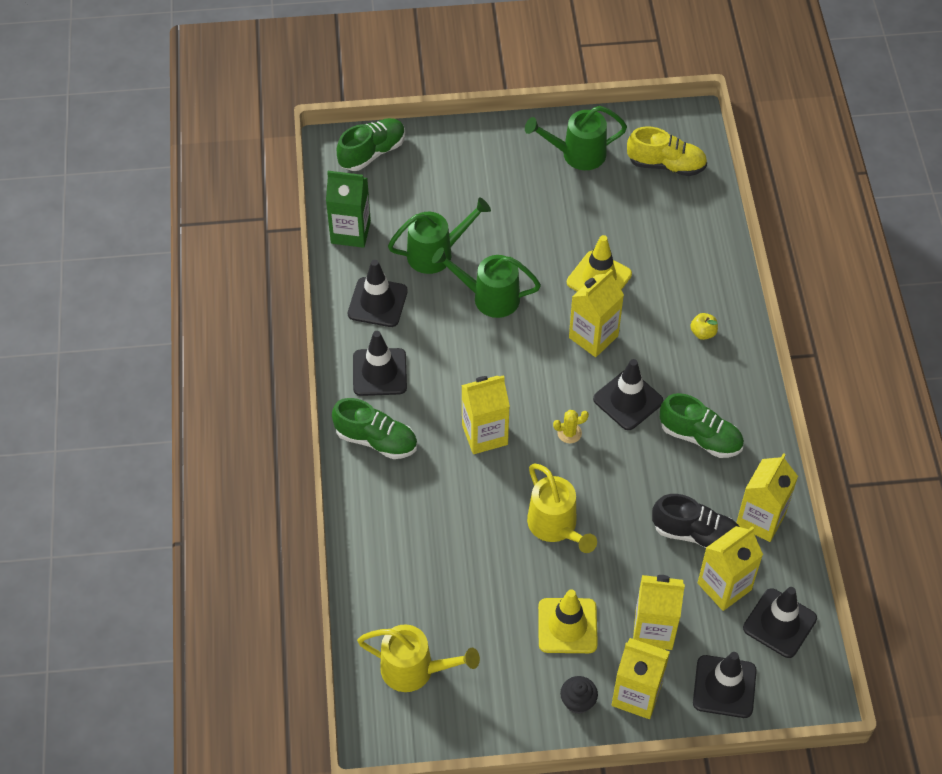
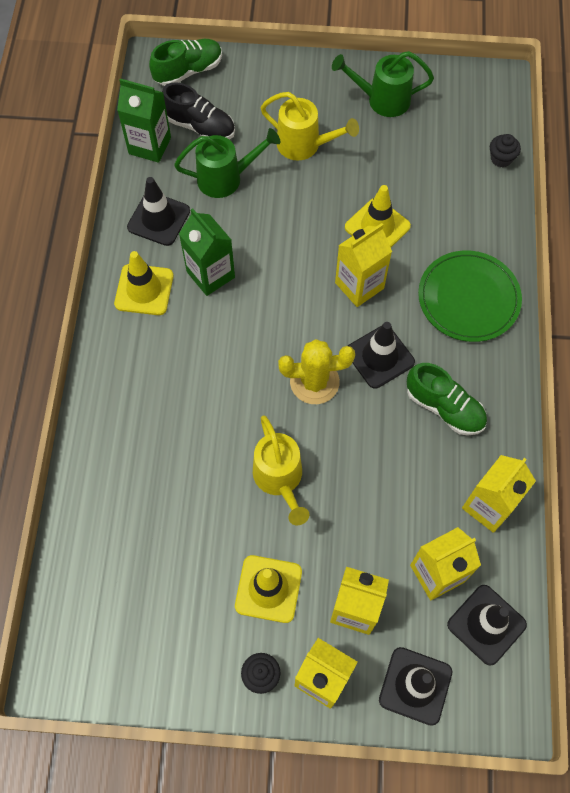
camera: 10 degrees right, 10 degrees up
(376, 440) = (124, 359): green shoe -> none
(379, 372) = (144, 290): black traffic cone -> yellow traffic cone
(415, 670) = (105, 610): yellow watering can -> yellow watering can (305, 145)
(443, 348) = (210, 274): none -> green carton
(484, 434) = (231, 370): yellow carton -> none
(489, 297) = (266, 230): green watering can -> none
(569, 433) = (314, 382): yellow cactus -> yellow cactus, size x2.02
(666, 165) = (466, 122): yellow shoe -> none
(696, 534) = (419, 511): black shoe -> black shoe (200, 127)
(703, 333) = (468, 298): yellow apple -> green plate
(708, 195) = (501, 158): none -> black cupcake

